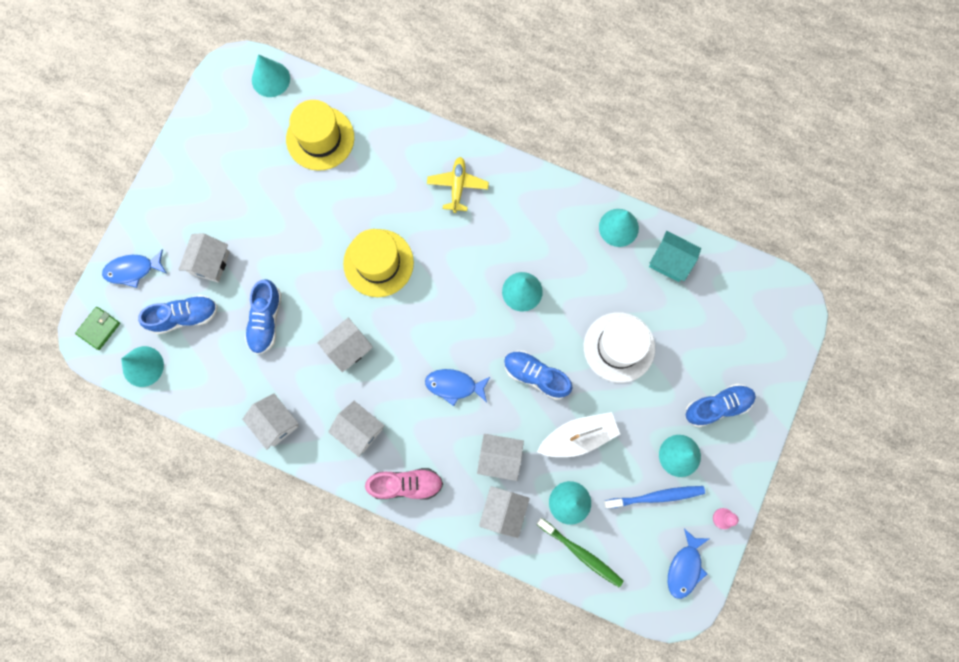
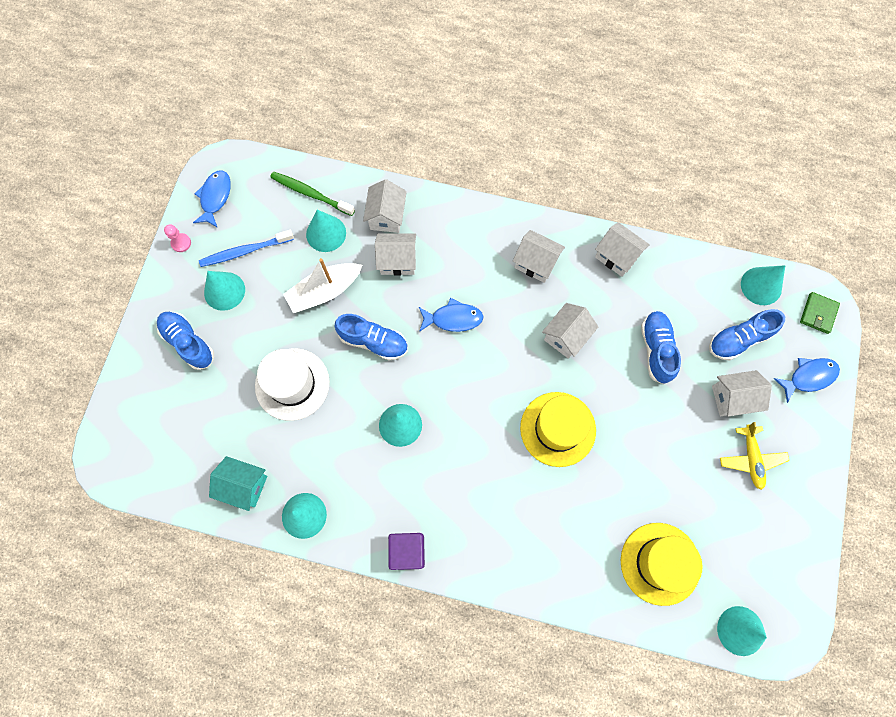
camera: 170 degrees right, 5 degrees down
(210, 263) = (732, 398): white house -> white house turned 75 degrees clockwise
(406, 484) = (481, 224): pink shoe -> none
(457, 186) = (491, 532): yellow plane -> yellow plane (751, 458)
(532, 183) = (407, 551): none -> purple cube
(717, 406) = (188, 343): blue shoe -> blue shoe turned 75 degrees clockwise

